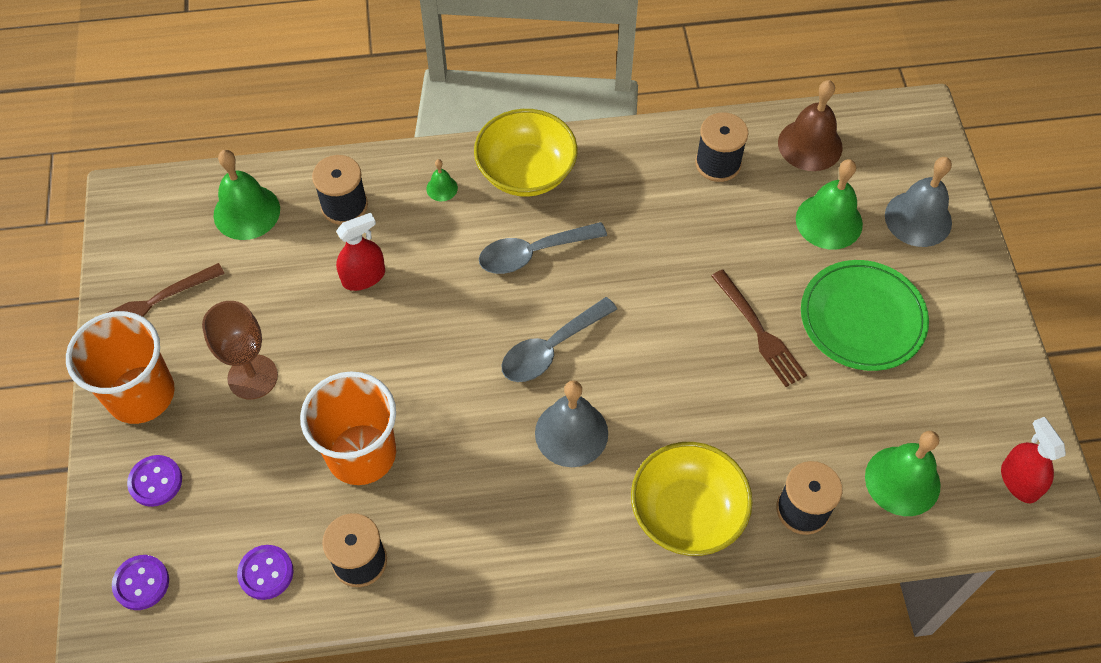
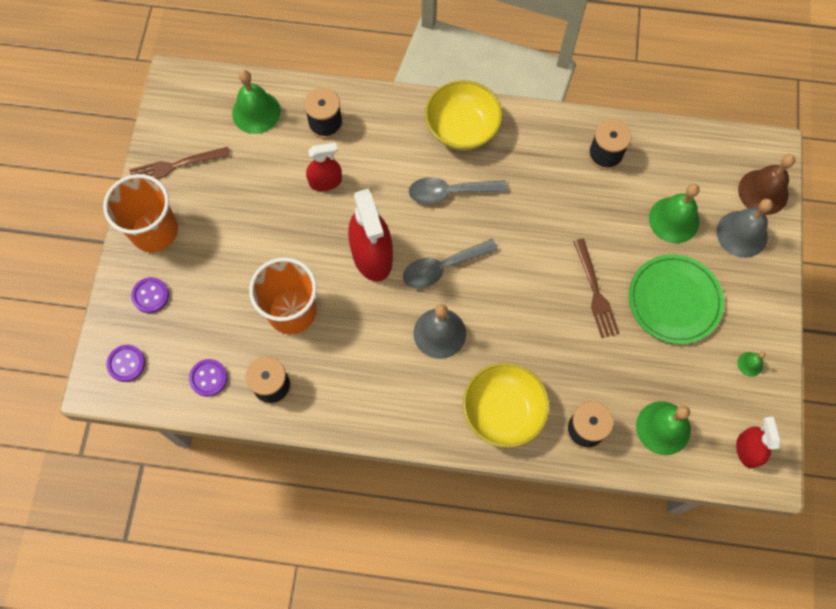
camera: 15 degrees right, 10 degrees up
(252, 377) = (232, 237): brown goblet -> none
(442, 188) = (398, 126): green bell -> green bell (750, 364)
(452, 355) = (372, 255): none -> red spray bottle
(810, 145) = (679, 156): brown bell -> brown bell (763, 192)

